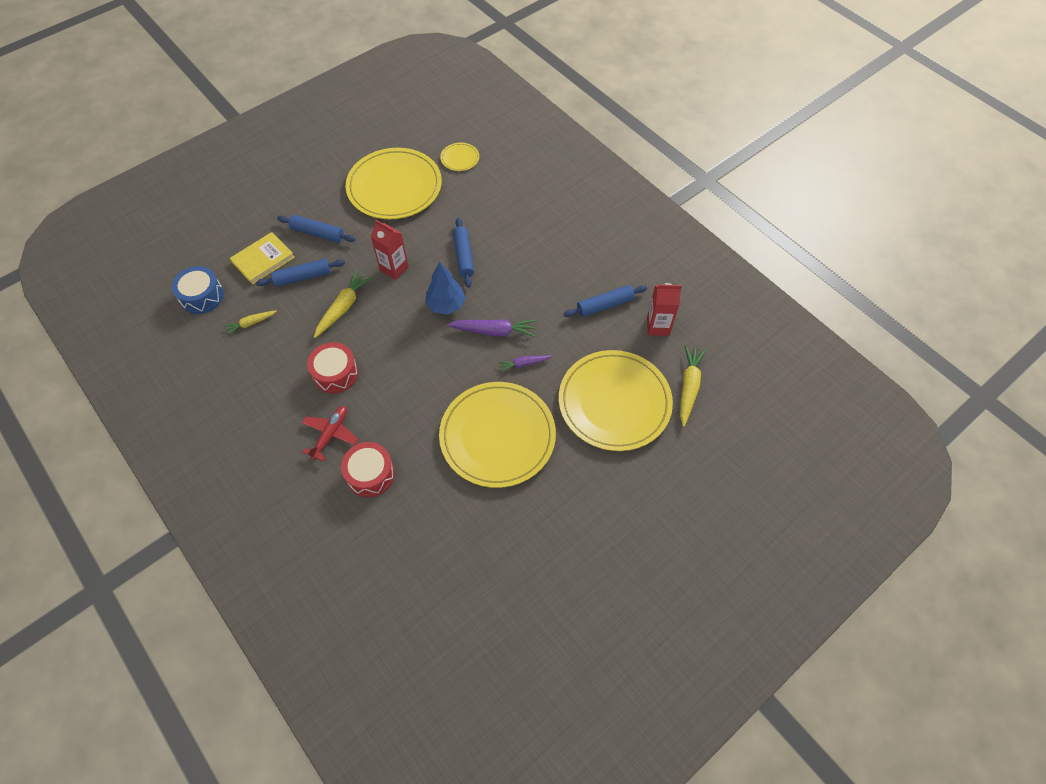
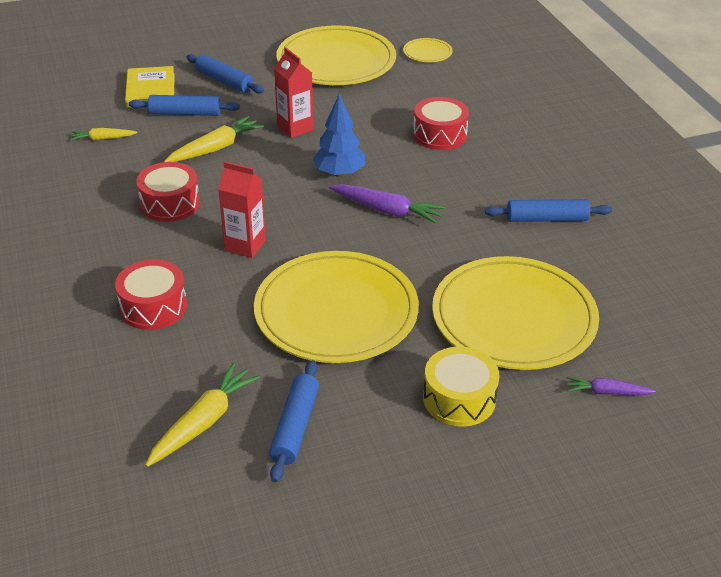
camera: 20 degrees right, 20 degrees down
(202, 296) = (65, 105): blue drum -> none
(263, 260) = (150, 90): yellow book -> yellow book turned 75 degrees counterclockwise
(330, 434) = (130, 257): red plane -> none
(464, 256) = (386, 135): blue rolling pin -> blue rolling pin (295, 427)
(502, 244) = (440, 135): none -> red drum
(523, 364) = (408, 250): purple carrot -> purple carrot (606, 392)
(605, 482) = (459, 399): none -> yellow drum
(658, 326) = (612, 256): red carton -> red carton (245, 245)
(688, 387) = (629, 328): yellow carrot -> yellow carrot (204, 422)

